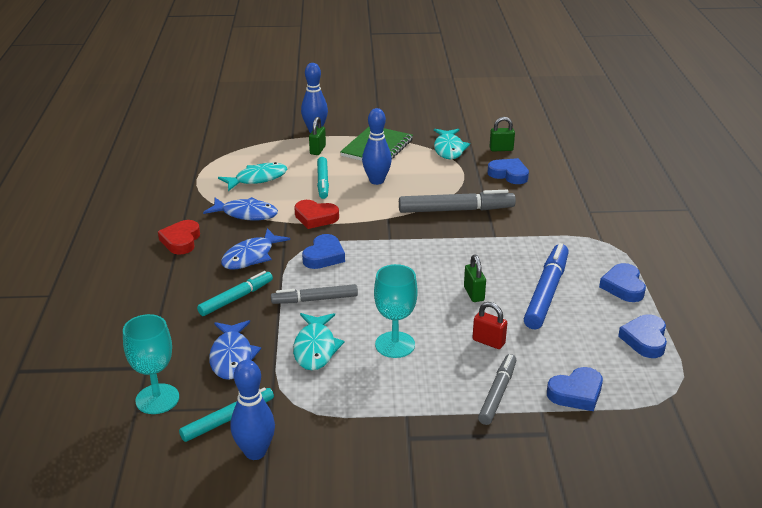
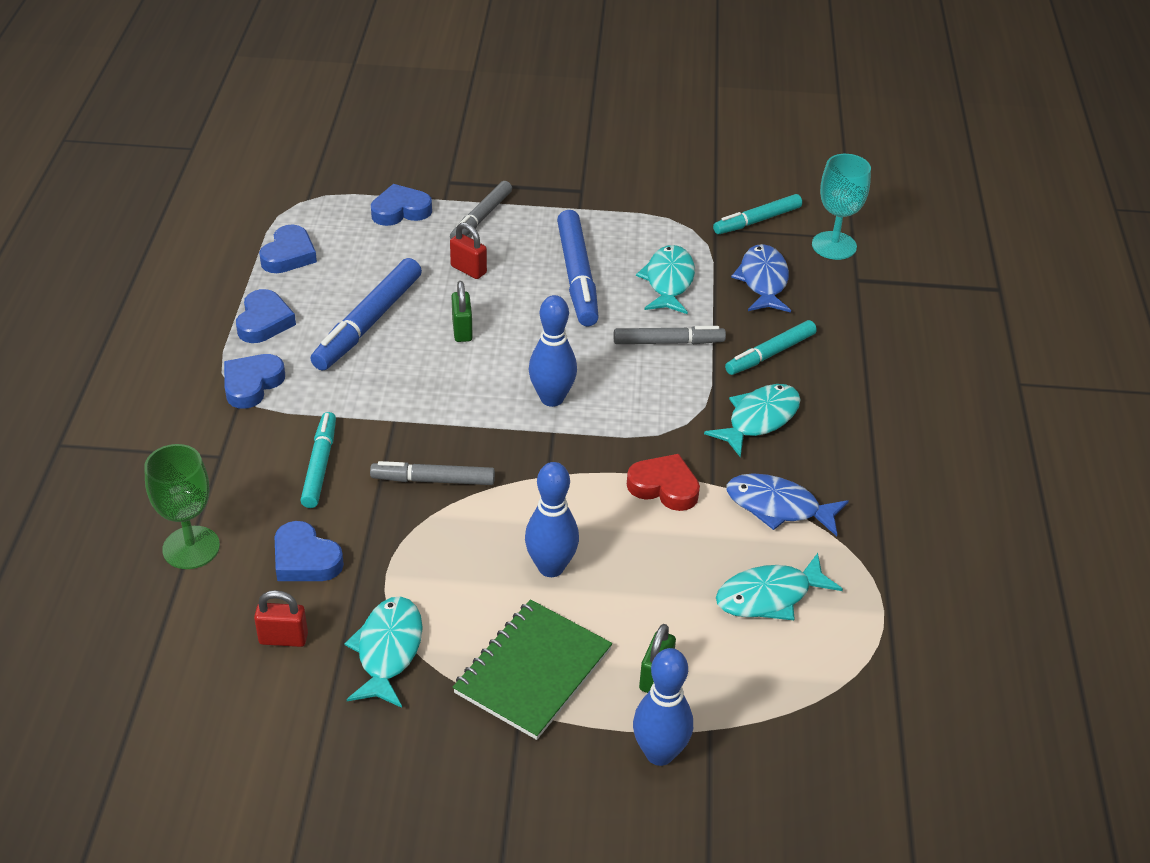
camera: 175 degrees left, 10 degrees up
(181, 241) = (870, 460): red heart -> none
(251, 256) = (759, 419): blue fish -> turquoise fish
(255, 452) = (727, 192): blue bowling pin -> blue bowling pin (552, 398)
(322, 182) = (649, 574): turquoise marker -> turquoise marker (320, 465)
(324, 256) = (653, 409): blue heart -> blue heart (252, 384)
(395, 345) = (577, 276): turquoise goblet -> blue marker
(456, 210) = (433, 480): grey marker -> grey marker, size x0.65
(501, 149) = (283, 638): green padlock -> red padlock
(571, 174) = (191, 548): none -> green goblet

